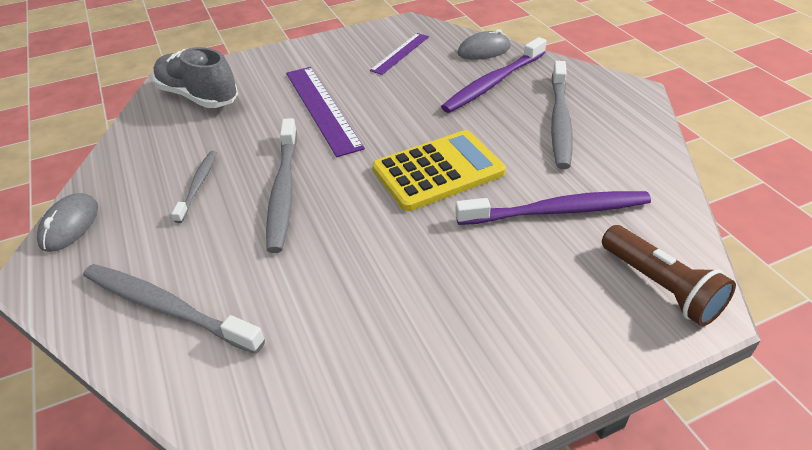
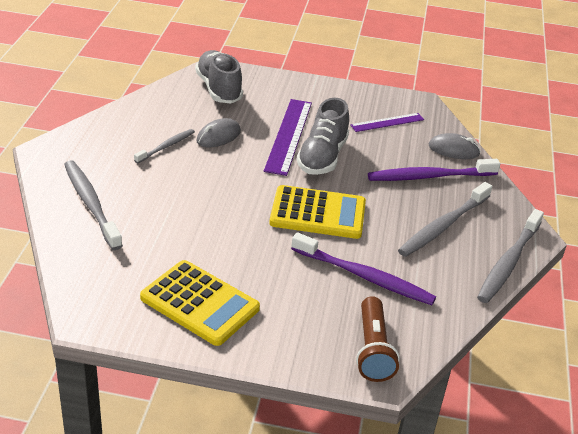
camera: 30 degrees right, 5 degrees down
(70, 225) = (80, 134): grey mouse -> grey mouse (218, 136)
(283, 191) = (210, 175): grey toothbrush -> grey toothbrush (508, 263)
(378, 113) = (322, 157): none -> grey shoe
(433, 355) = (199, 303): none -> yellow calculator

